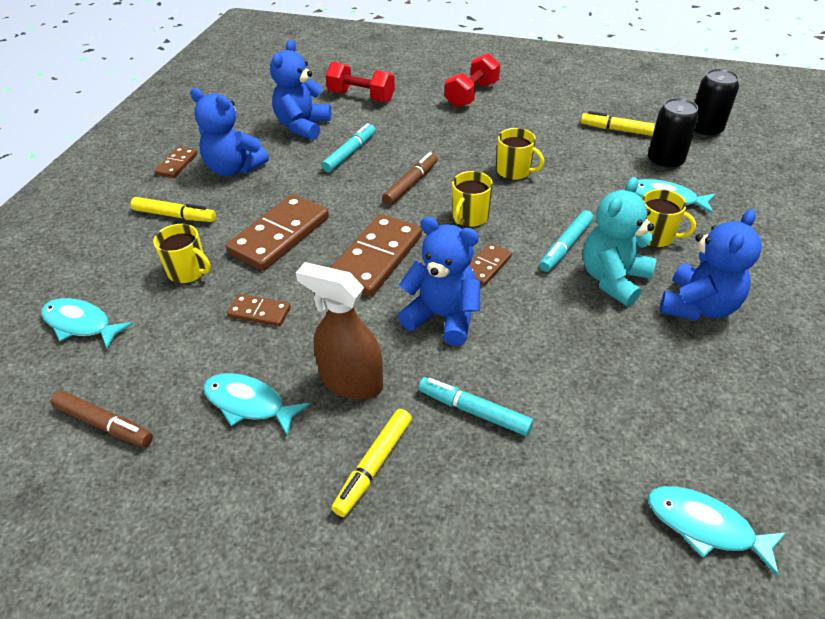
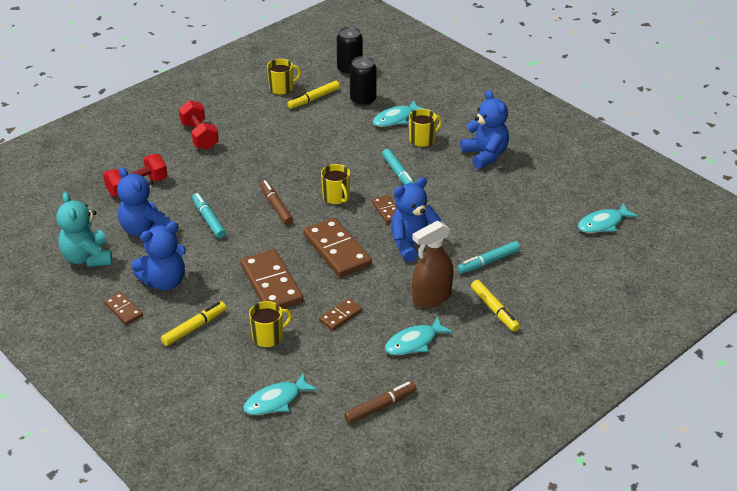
camera: 60 degrees left, 5 degrees down
(514, 171) = (309, 159): yellow mug -> yellow mug (282, 88)
(613, 279) = (441, 171): turquoise teddy bear -> turquoise teddy bear (87, 258)

